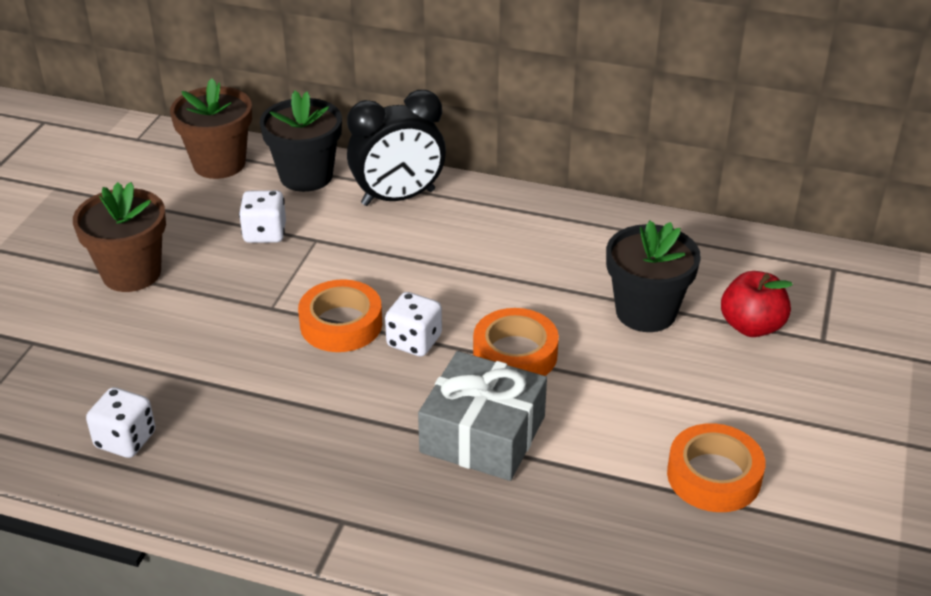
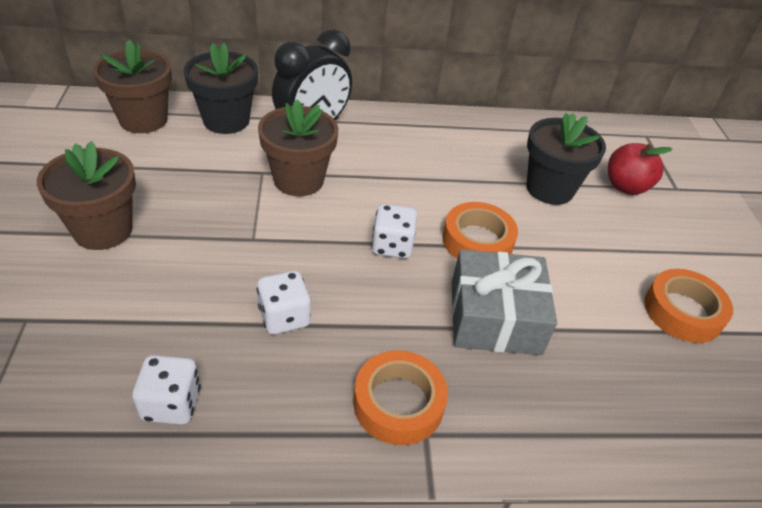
camera: 25 degrees left, 5 degrees up
(265, 233) = (214, 173): white dice -> white dice (284, 317)
(341, 324) = (322, 242): orange tape -> orange tape (398, 403)
(351, 254) = (298, 180): none -> brown flower pot

